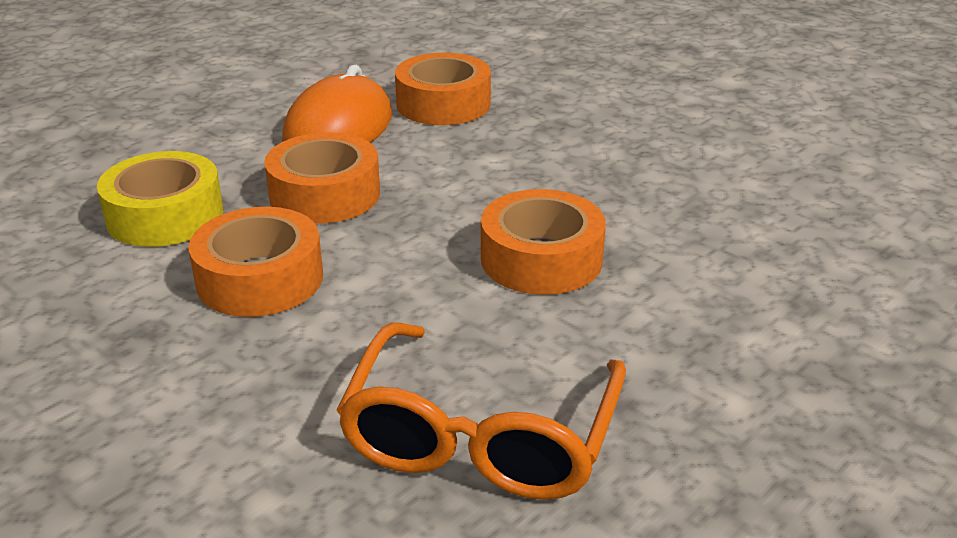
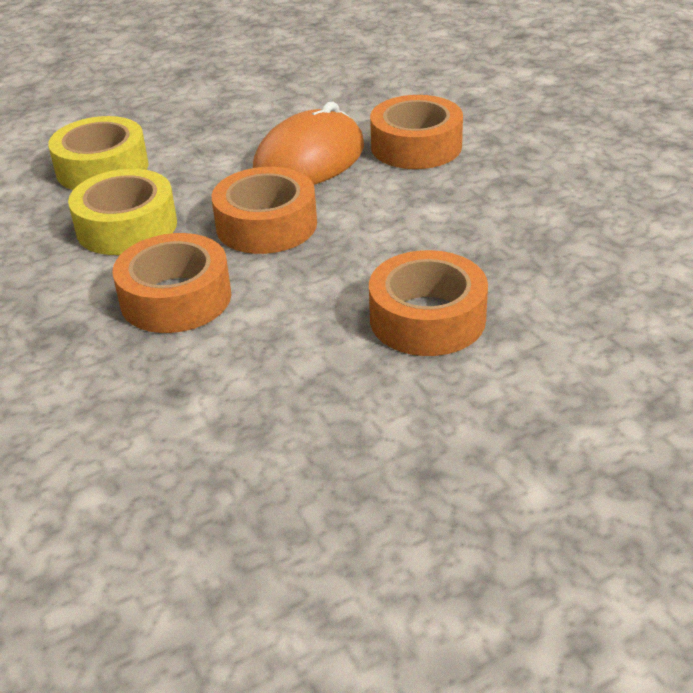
camera: 20 degrees right, 5 degrees up
(106, 161) = (102, 168): none -> yellow tape
(480, 436) = (288, 478): orange glasses -> none

